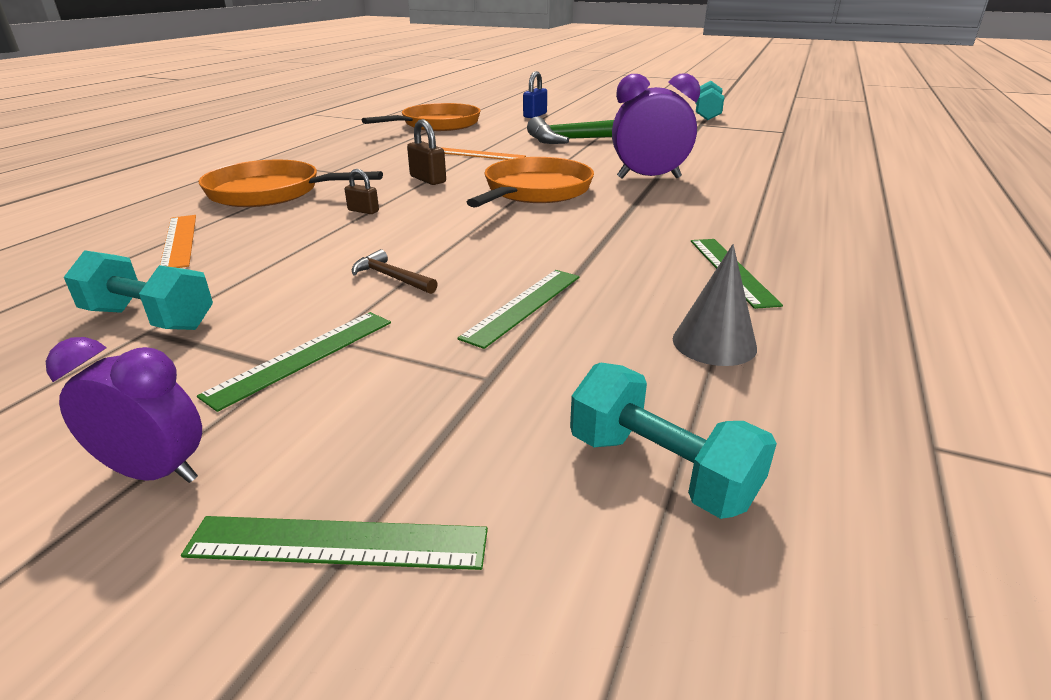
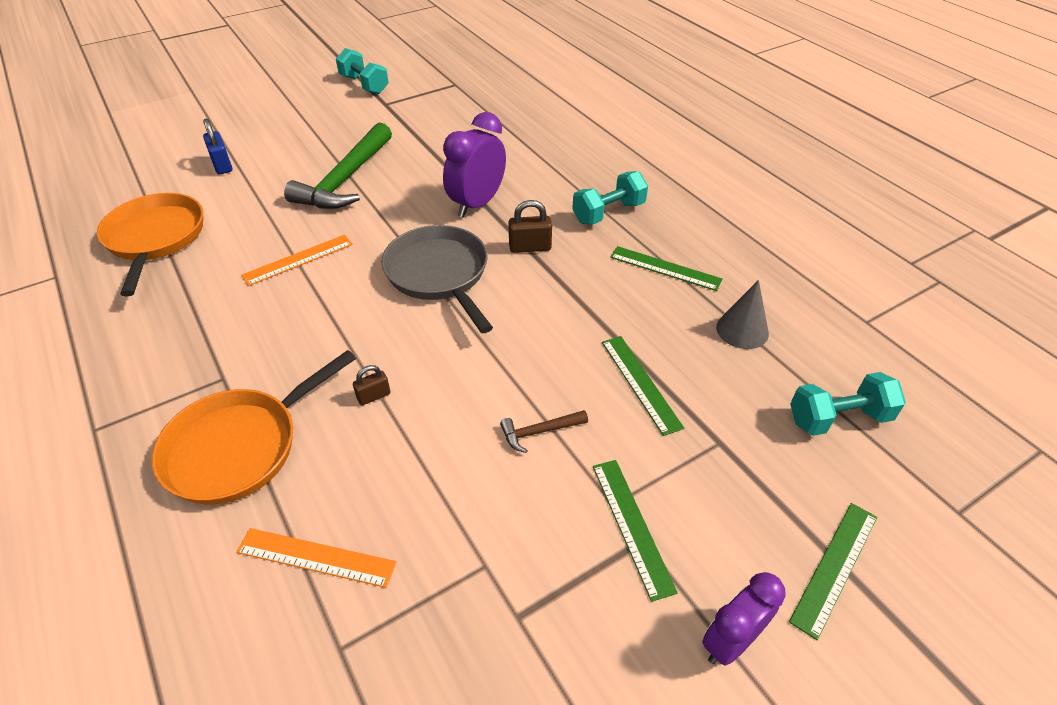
camera: 55 degrees left, 15 degrees up
(150, 319) = (495, 611): turquoise dumbbell -> turquoise dumbbell (608, 213)
(428, 179) = (335, 322): brown padlock -> brown padlock (530, 247)
(535, 191) = (439, 274): orange pan -> grey pan

